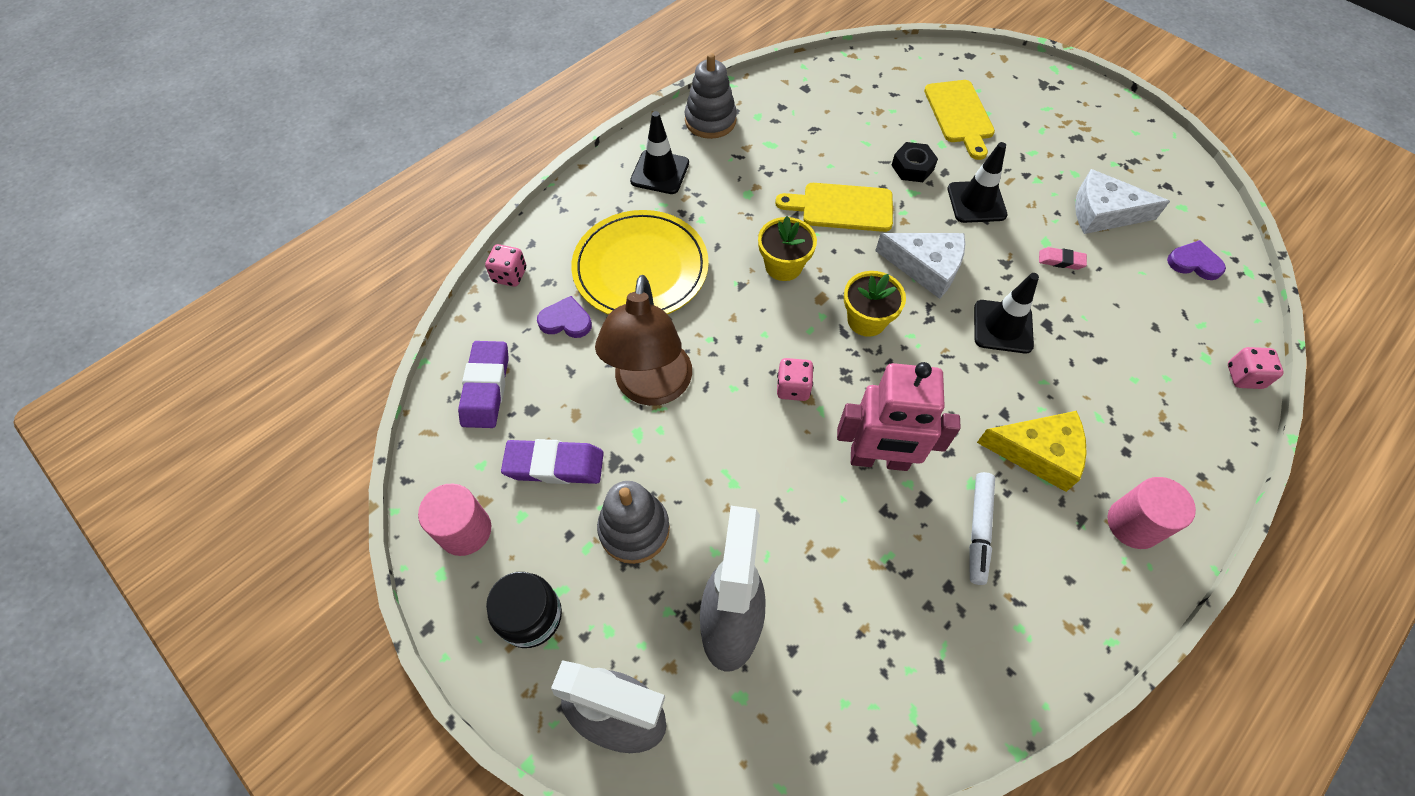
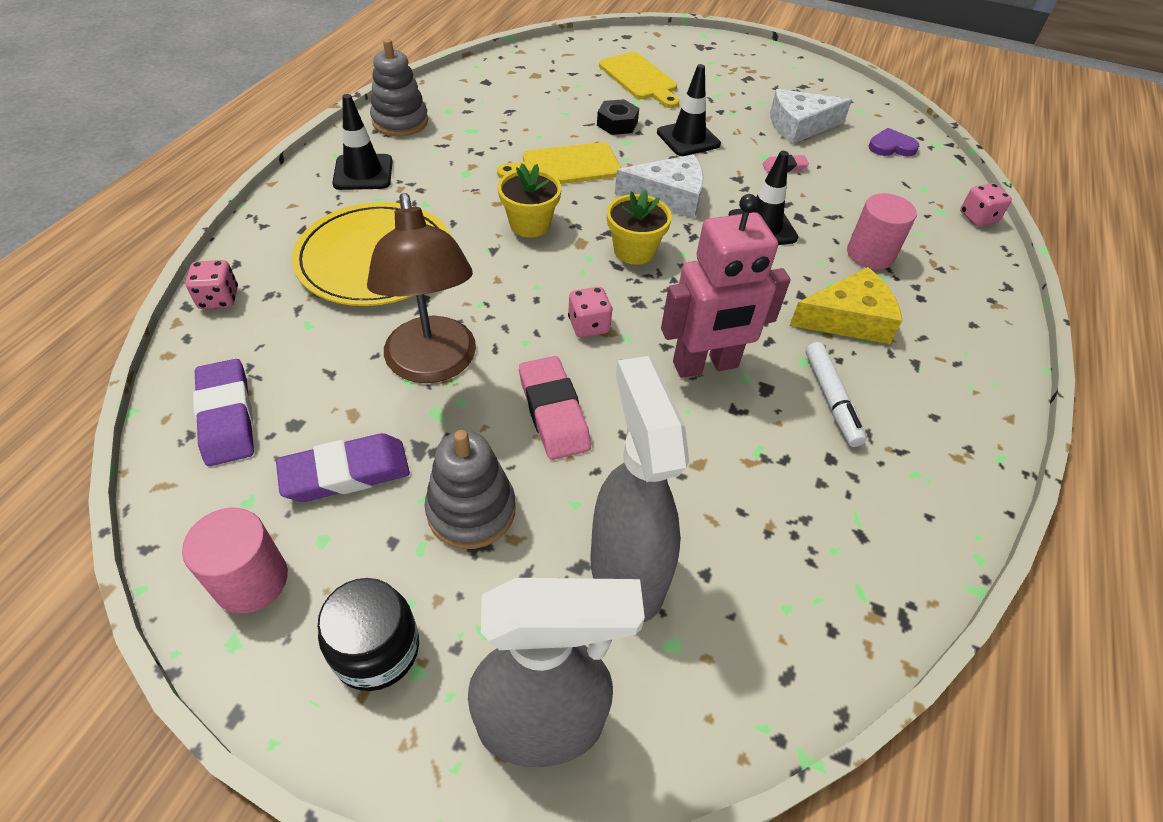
camera: 25 degrees left, 10 degrees down
(566, 321) = (306, 326): purple heart -> none
(730, 463) = (553, 412): none -> pink eraser
(1133, 524) = (960, 353): pink cylinder -> pink cylinder (870, 254)

